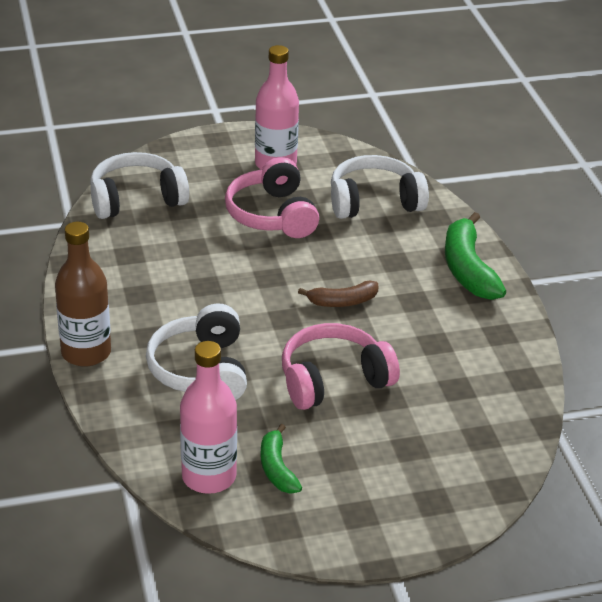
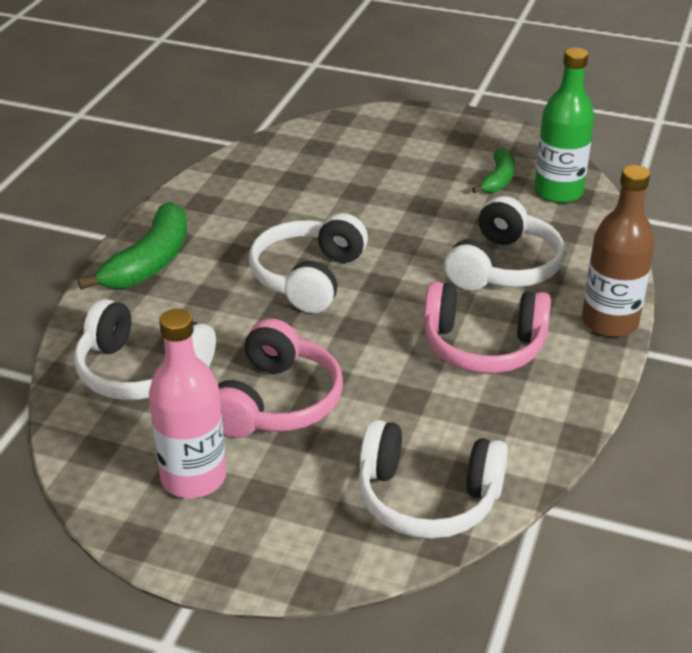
camera: 145 degrees left, 0 degrees up
(209, 477) = (558, 192): pink bottle -> green bottle
(333, 380) = (390, 219): pink headphones -> pink headphones (483, 346)
(342, 302) = (308, 277): brown banana -> white headphones

